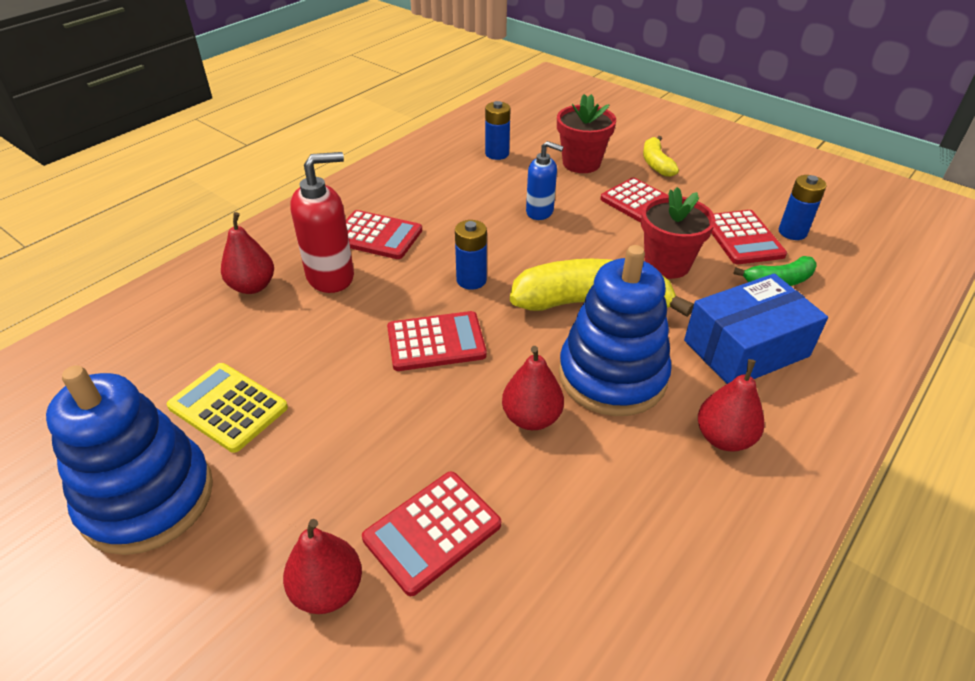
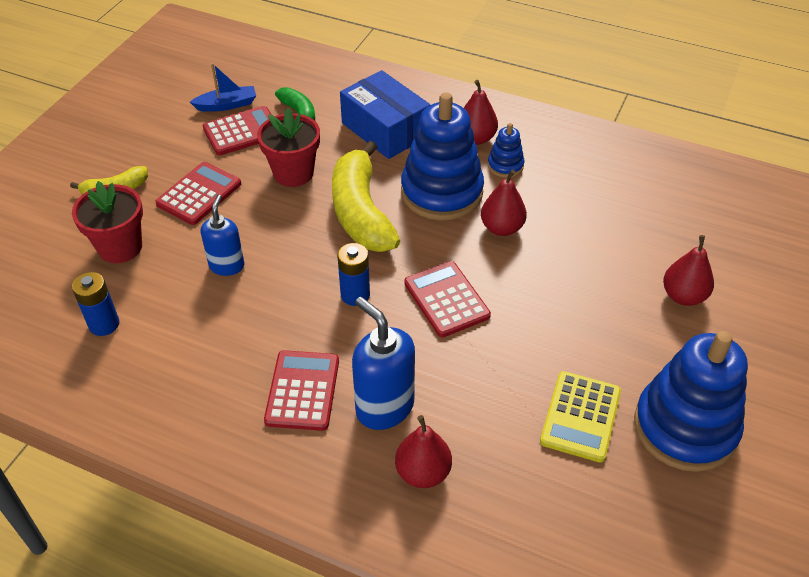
camera: 105 degrees left, 5 degrees up
(331, 276) = (384, 407): red soap dispenser -> blue soap dispenser
(432, 532) = (617, 258): red calculator -> none
(657, 456) = (505, 165): none -> blue stacking toy
(792, 232) = (227, 105): blue battery -> blue boat

